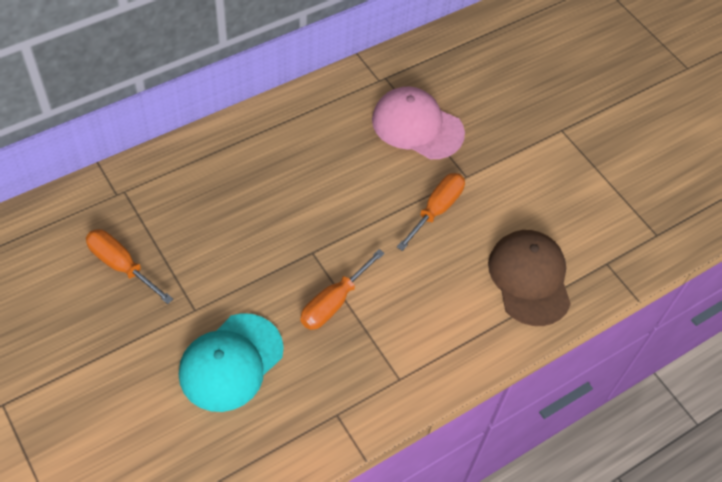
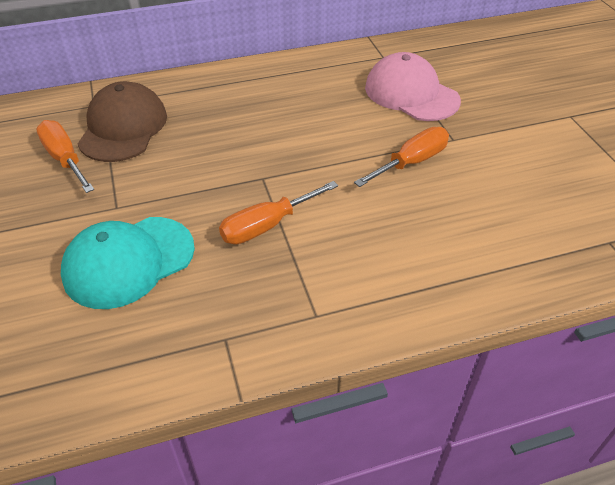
camera: 20 degrees right, 10 degrees down
(529, 279) = (507, 241): brown cap -> brown cap (123, 127)

